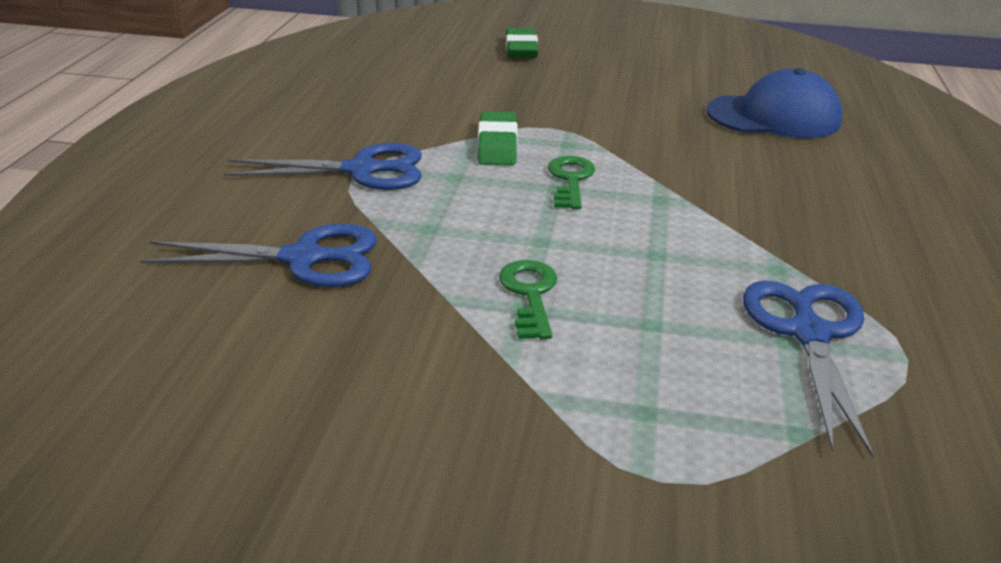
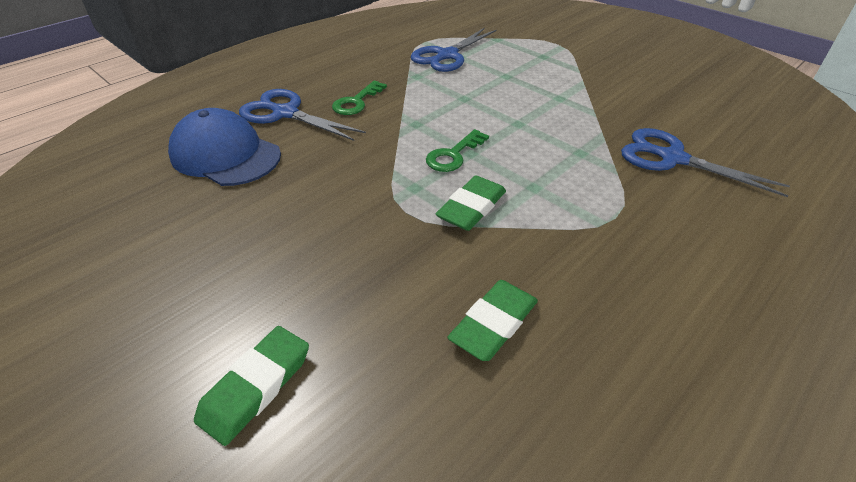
camera: 145 degrees left, 10 degrees up
(361, 170) = (606, 221): blue scissors -> blue scissors (285, 113)
(413, 95) = (493, 323): none -> green eraser
(530, 294) = (550, 101): green key -> green key (356, 102)

